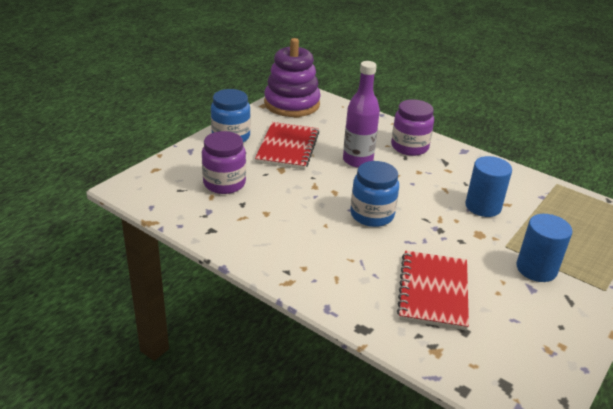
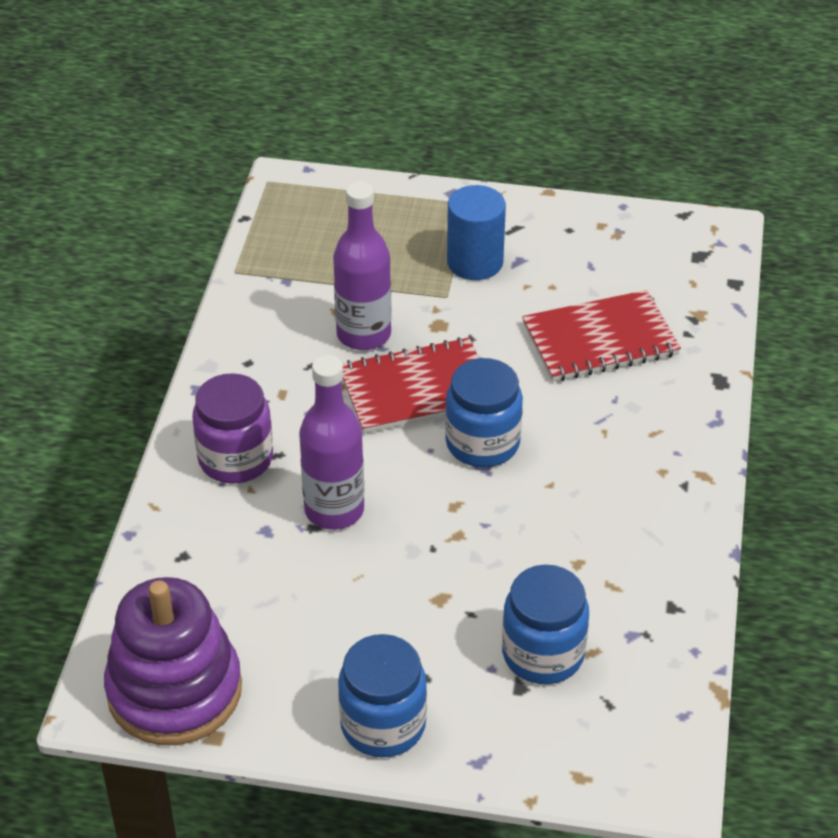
camera: 115 degrees left, 10 degrees up
(224, 183) = (543, 654): purple jar -> blue jar
(287, 147) = (360, 621): red notebook -> red notebook (417, 389)
(483, 206) = (363, 334): blue cylinder -> purple bottle

